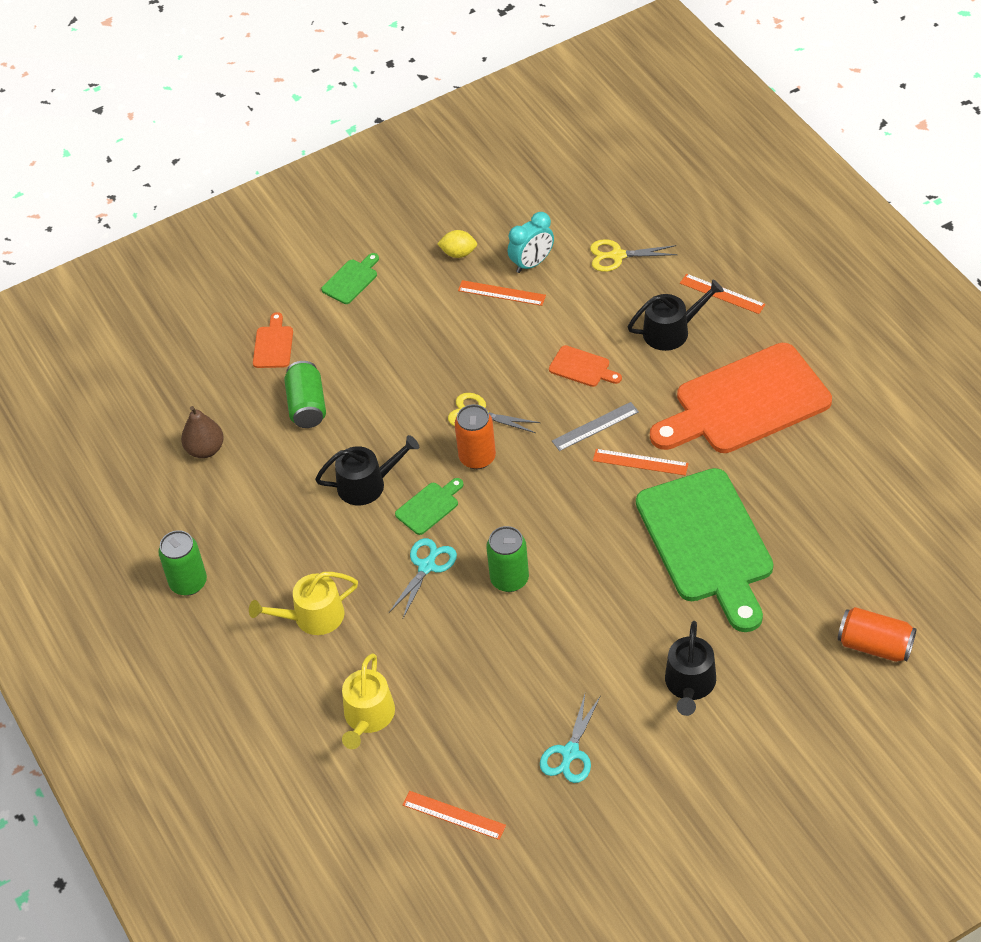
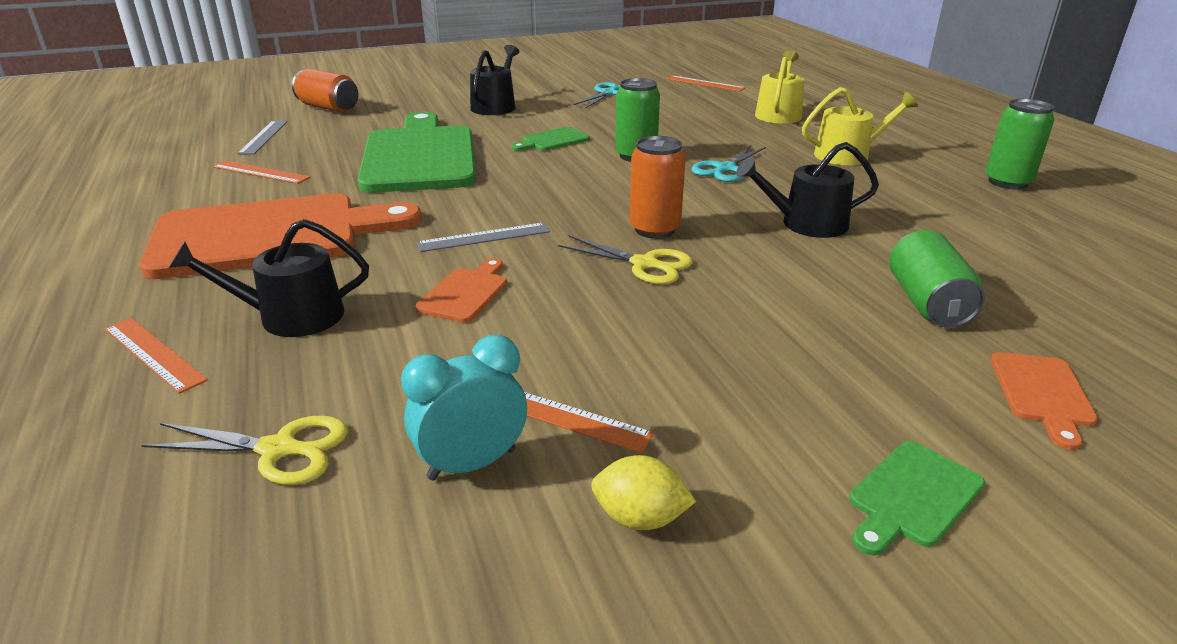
camera: 175 degrees left, 20 degrees down
(205, 449) = (1074, 276): brown pear -> none
(429, 507) = (722, 202): green cutting board -> green cutting board (553, 140)
(582, 367) = (465, 293): orange cutting board -> orange cutting board turned 75 degrees clockwise
(640, 462) = (447, 206): orange ruler -> orange ruler (260, 172)
(883, 558) = (263, 137): none -> grey ruler

